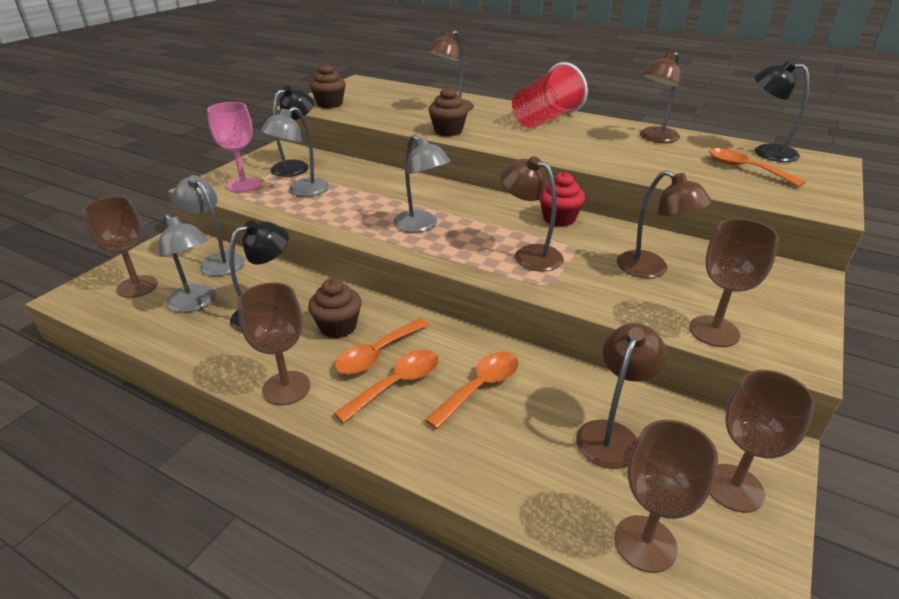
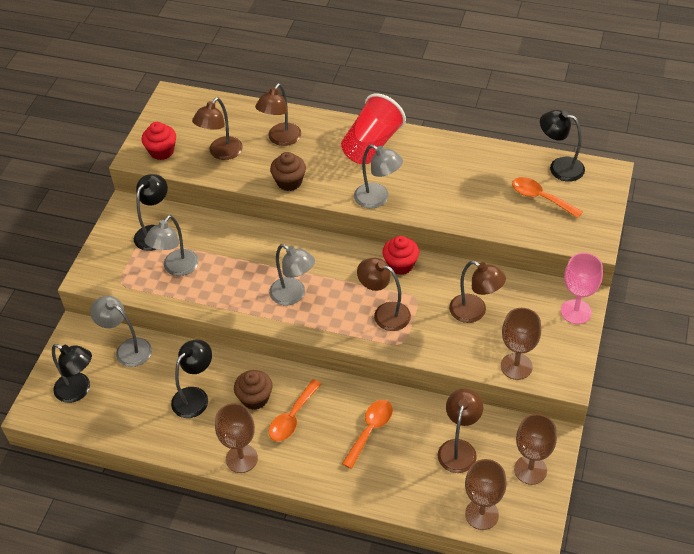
camera: 10 degrees left, 15 degrees up
(137, 286) = (79, 390): brown goblet -> black lamp
(196, 303) = (136, 398): grey lamp -> grey lamp (378, 199)
(244, 185) = (121, 269): pink goblet -> pink goblet (576, 312)
(329, 104) = (162, 151): brown cupcake -> red cupcake
(397, 384) = (314, 440): orange spoon -> none
(655, 138) = (469, 161): brown lamp -> brown lamp (221, 153)

